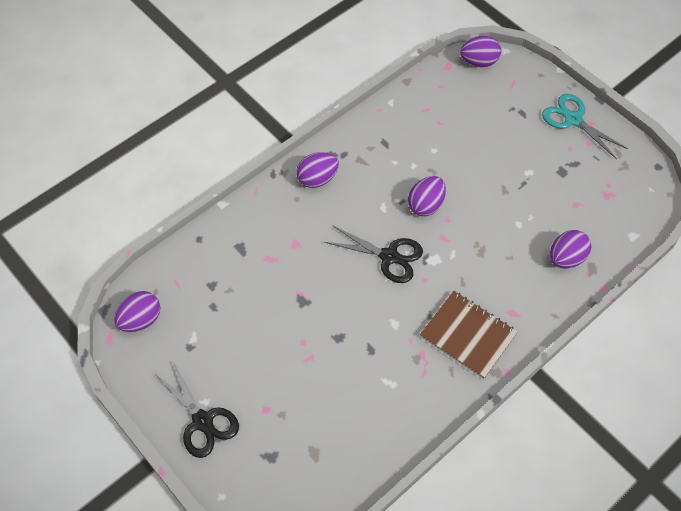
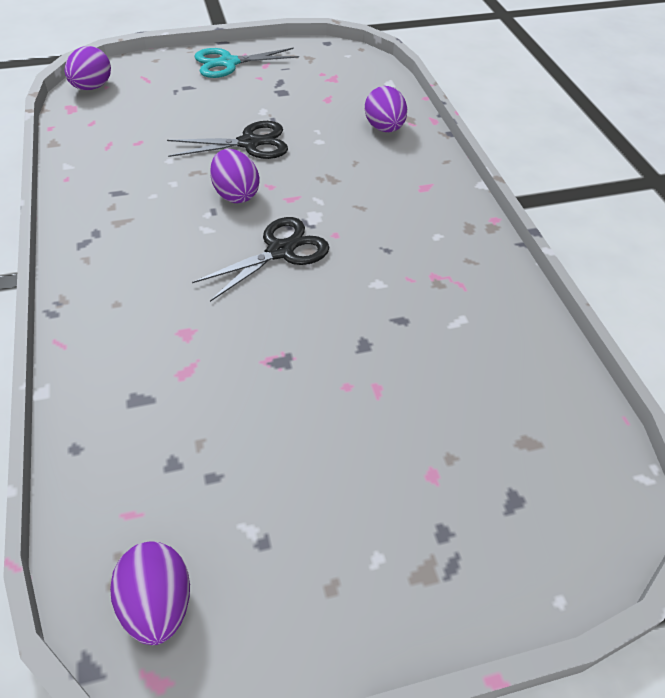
camera: 65 degrees left, 10 degrees down
(202, 421) = (412, 577): black scissors -> black scissors (249, 143)
(317, 179) = (107, 271): purple egg -> none
(468, 335) = (432, 230): brown notebook -> none

